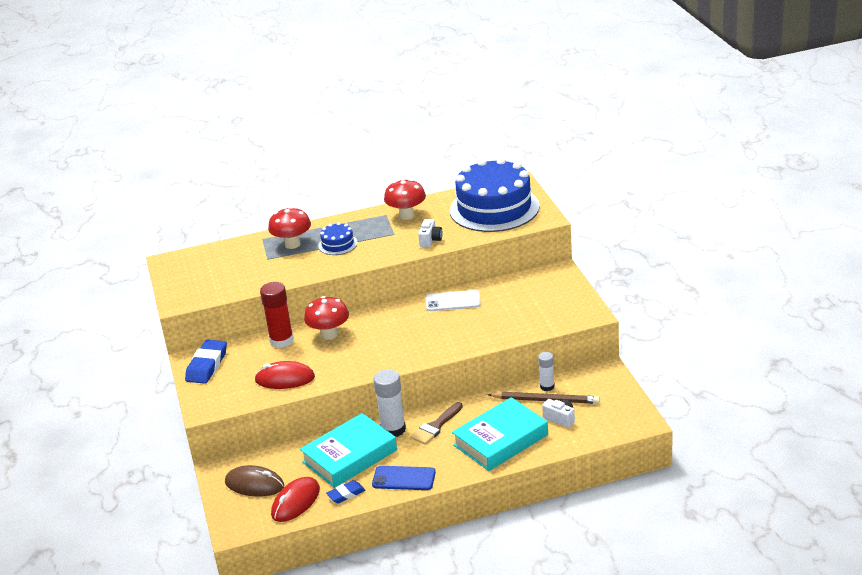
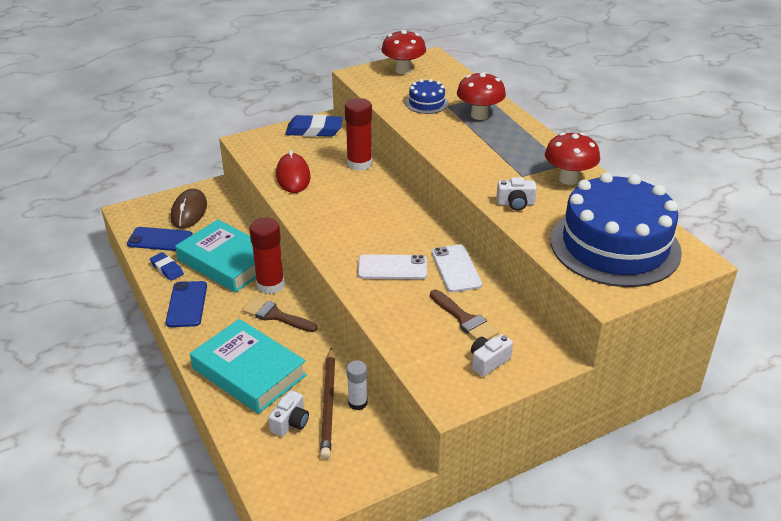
camera: 75 degrees right, 5 degrees up
(295, 502) = (160, 239): red mouse -> blue phone
(329, 335) = (373, 190): red mushroom -> red mushroom (403, 70)
(338, 244) = (487, 142): blue cake -> blue cake (426, 103)
(393, 429) = (270, 285): white glue stick -> red glue stick
(442, 330) = (392, 268): none -> white phone
(512, 302) = (465, 319): none -> brown brush
(558, 296) = (488, 362): none -> white camera

